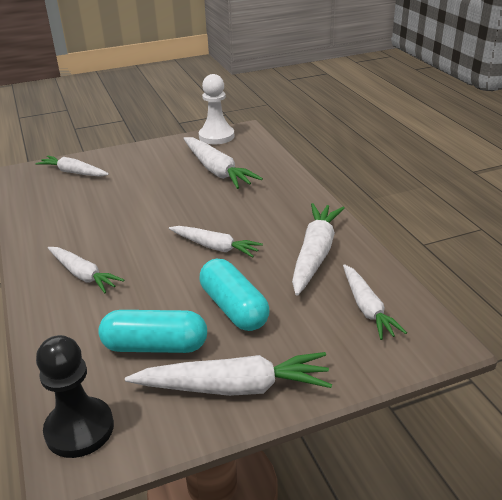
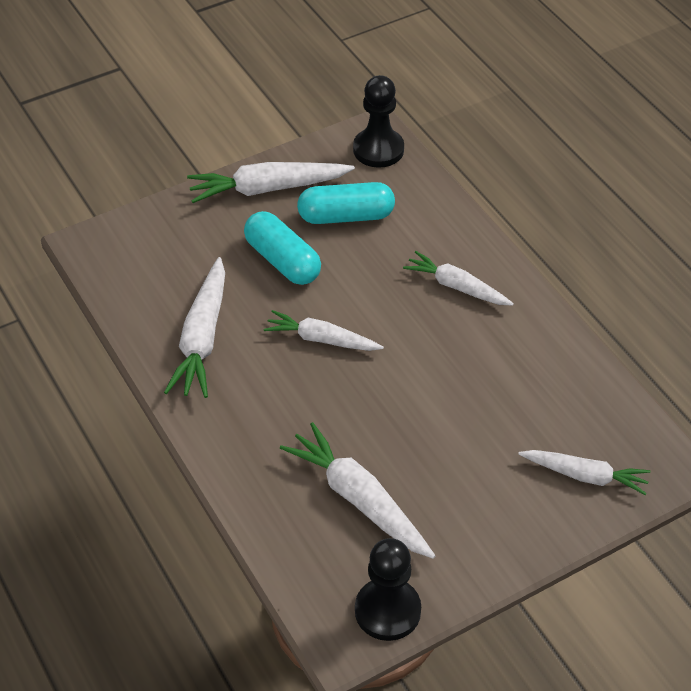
camera: 170 degrees right, 15 degrees up
(216, 136) = (387, 611): white pawn -> black pawn
(367, 308) = (150, 272): white carrot -> none

